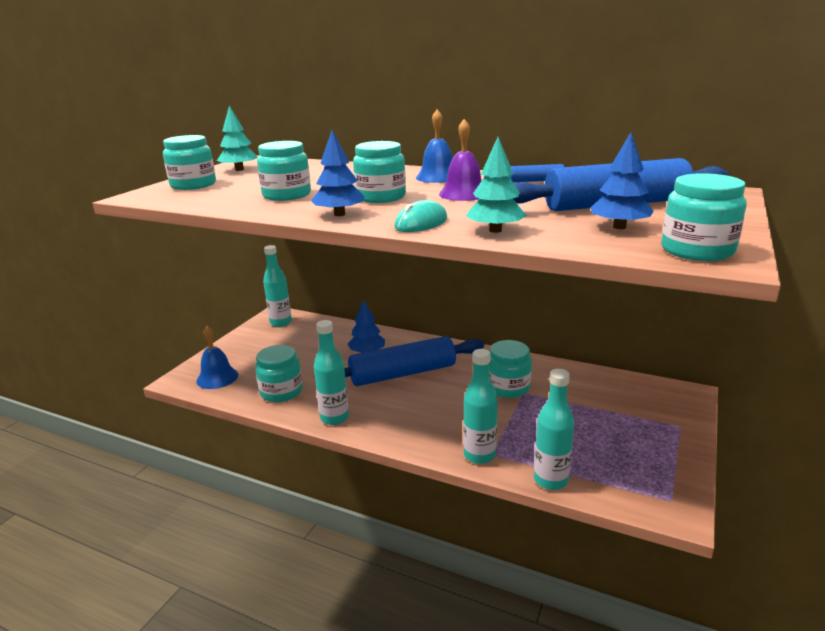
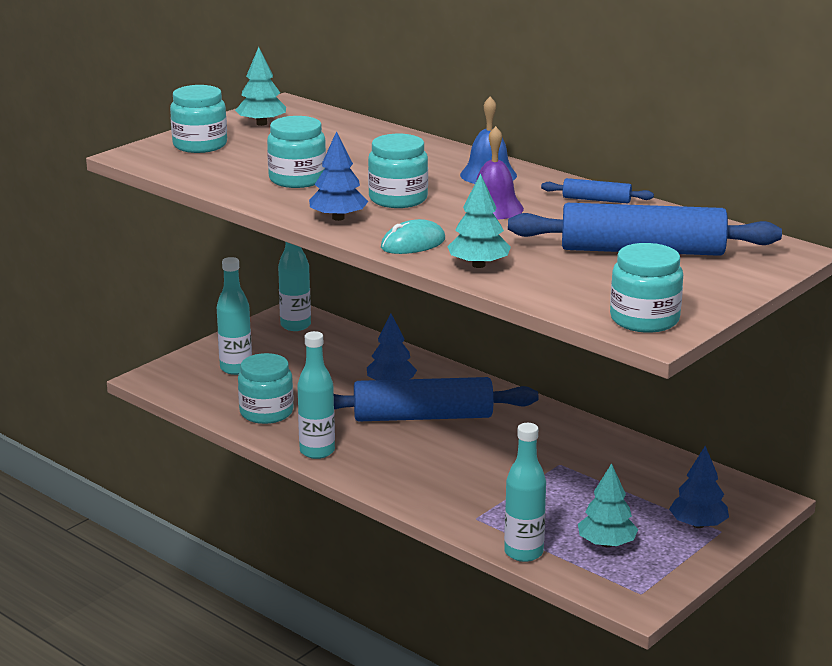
camera: 15 degrees right, 0 degrees up
(217, 377) = (195, 383): blue bell -> none
(479, 455) = (461, 516): turquoise bottle -> turquoise bottle (236, 368)
(508, 387) = (544, 454): turquoise jar -> none
(608, 456) = (606, 543): none -> turquoise tree
(619, 227) = (607, 281): blue tree -> blue tree (698, 524)

